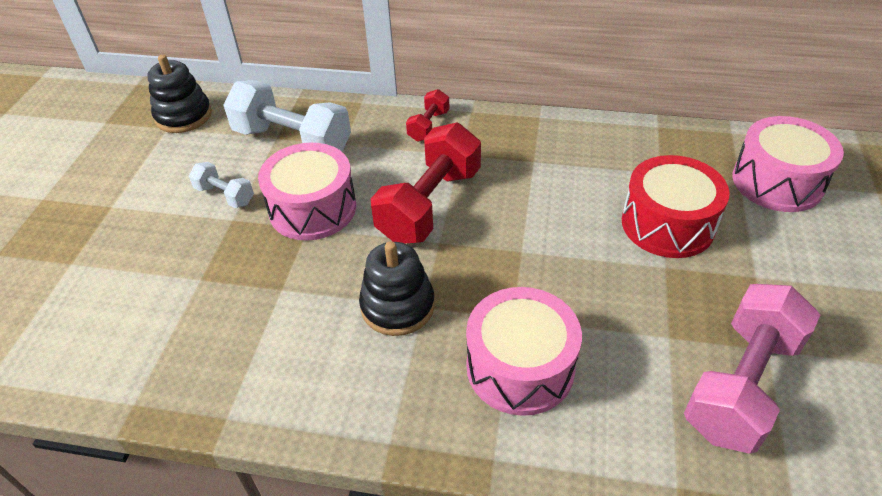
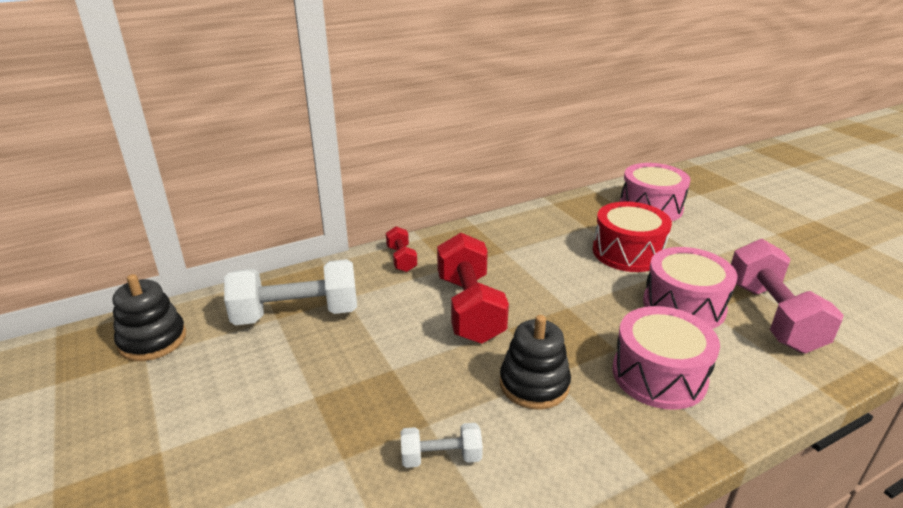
camera: 40 degrees left, 15 degrees down
(225, 195) = (282, 382): white dumbbell -> white dumbbell (441, 457)
(312, 208) = (379, 353): pink drum -> pink drum (683, 305)

